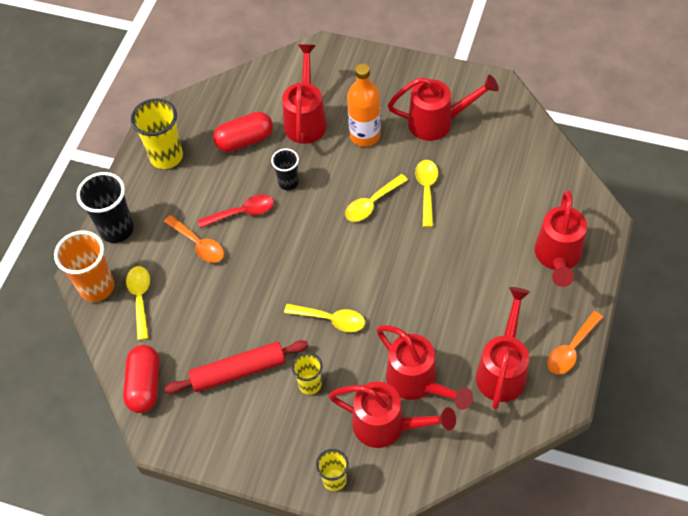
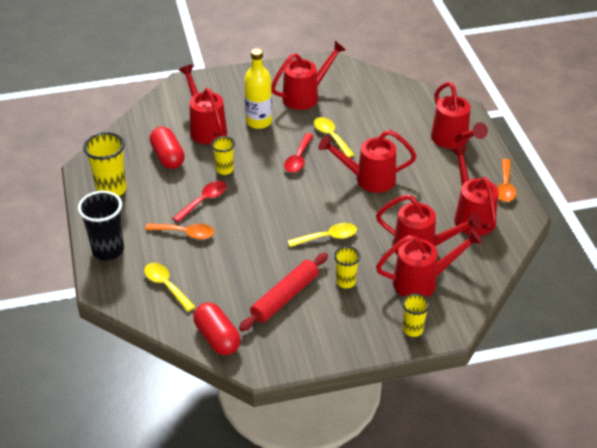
camera: 35 degrees left, 15 degrees down
(97, 287) = (122, 293): orange cup -> none
(244, 140) = (167, 157): red capsule -> red capsule turned 60 degrees counterclockwise
(288, 182) = (224, 169): black cup -> yellow cup
(365, 135) = (259, 121): orange bottle -> yellow bottle
(372, 203) = (298, 159): yellow spoon -> red spoon
(426, 265) = (369, 179): none -> red watering can

